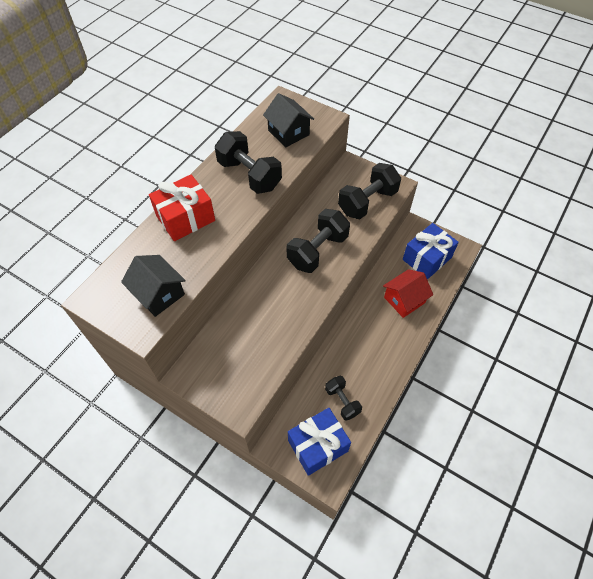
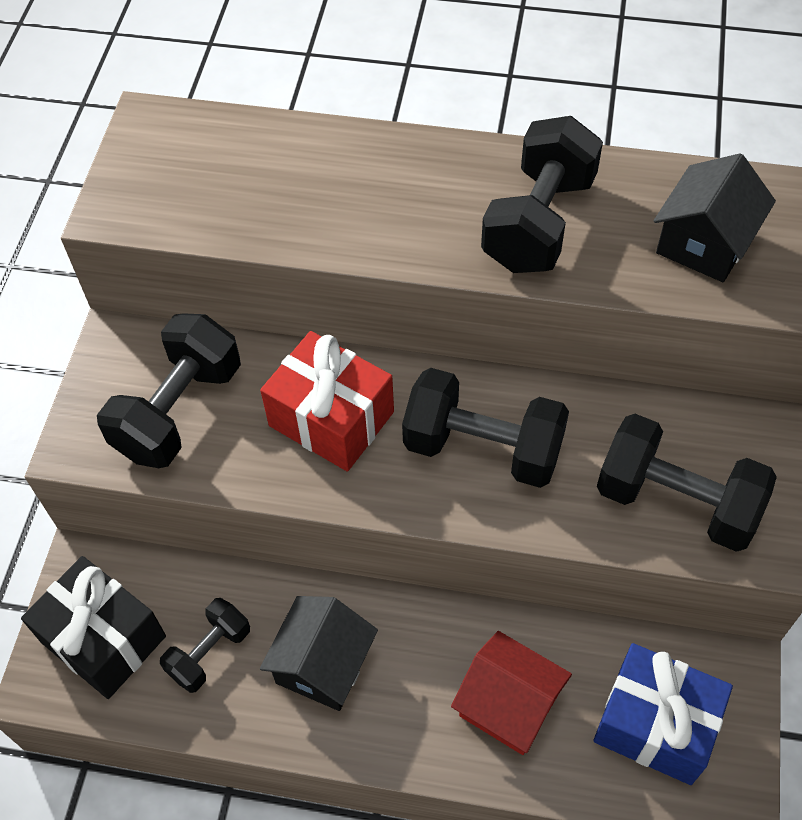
camera: 70 degrees right, 0 degrees up
(159, 294) = (191, 203): black house -> black house (323, 665)
(185, 218) = (375, 169): red gift -> red gift (331, 418)
(242, 357) = (179, 411): none -> black dumbbell
(318, 445) = (103, 639): blue gift -> black gift

